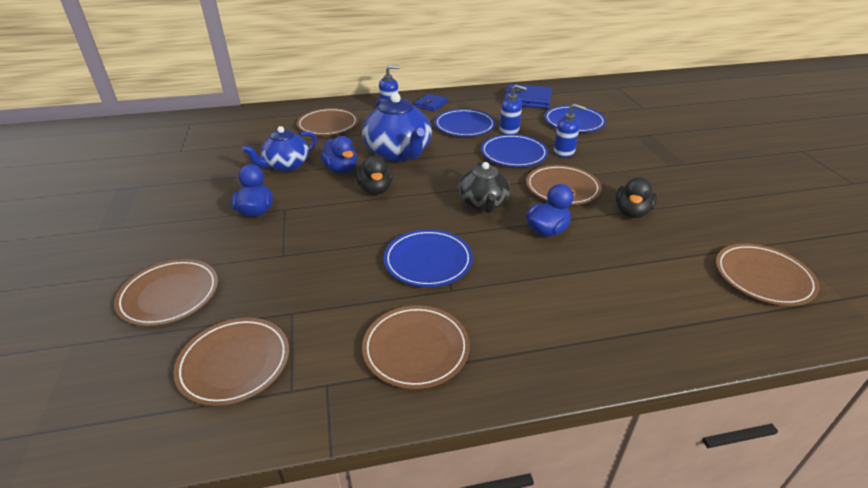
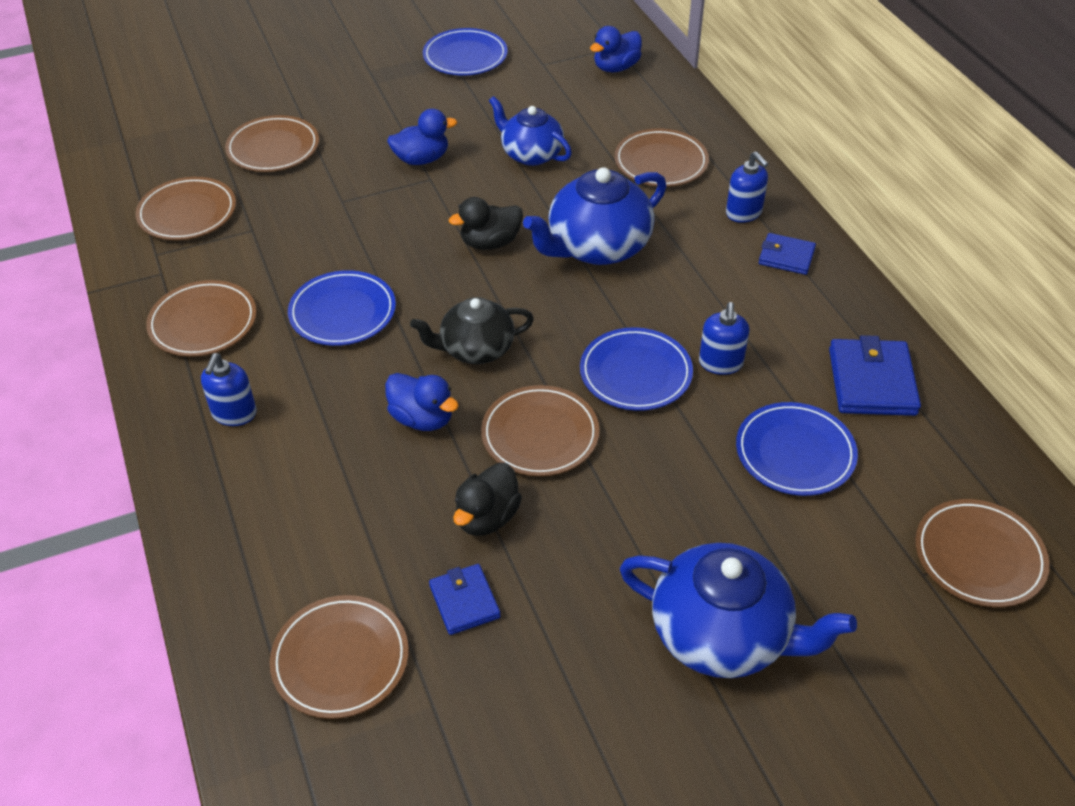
camera: 80 degrees right, 10 degrees up
(341, 169) = (534, 202): blue duck -> blue duck (616, 67)
(464, 126) = (717, 306): blue plate -> blue plate (465, 56)
(564, 152) = (664, 437): blue soap dispenser -> blue soap dispenser (234, 414)
(631, 96) = (979, 556): none -> brown plate
(632, 212) = (487, 517): black duck -> black duck turned 75 degrees counterclockwise
(693, 153) = (722, 635): none -> blue teapot
(699, 225) = (464, 601): none -> blue wallet

